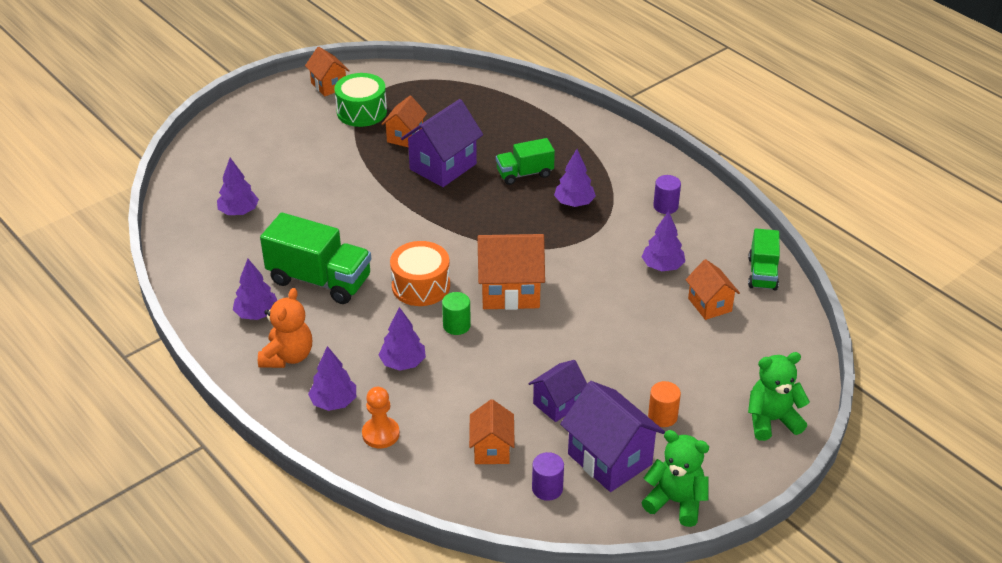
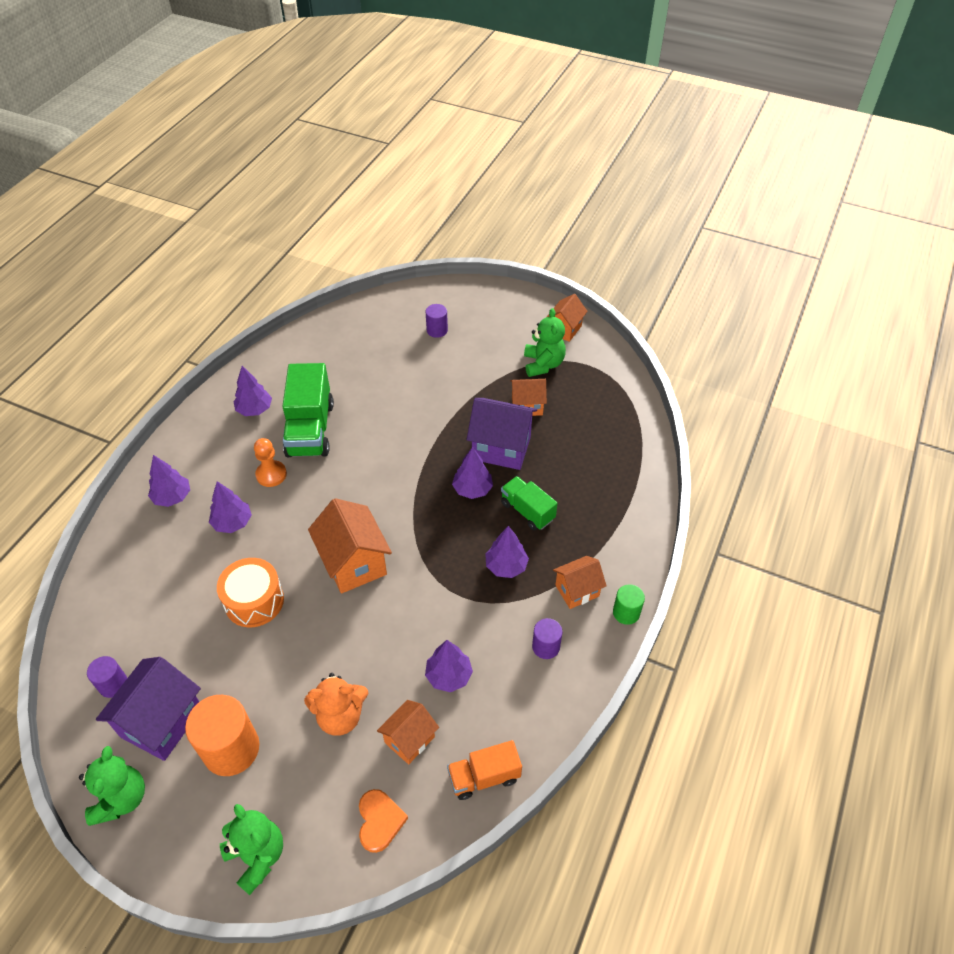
camera: 65 degrees right, 10 degrees up
(239, 212) = (368, 348): purple tree -> purple tree (472, 489)
(256, 160) = (437, 330): none -> purple cylinder
(288, 356) = (214, 448): orange teddy bear -> orange teddy bear (340, 716)
(362, 112) = (543, 364): green drum -> green teddy bear
(380, 434) = (146, 541): orange pawn -> orange pawn (271, 474)
(421, 286) = (332, 496): orange drum -> orange drum (254, 601)
(456, 325) = (293, 541): green cylinder -> green cylinder (626, 612)
(492, 449) = (149, 625): orange house -> orange house (577, 590)
(557, 404) = (220, 654): purple house -> none
(662, 416) = (231, 749): orange cylinder -> orange cylinder, size x1.88
(762, 273) = (484, 777): green truck -> orange truck
(773, 340) = (379, 821): none -> orange heart

